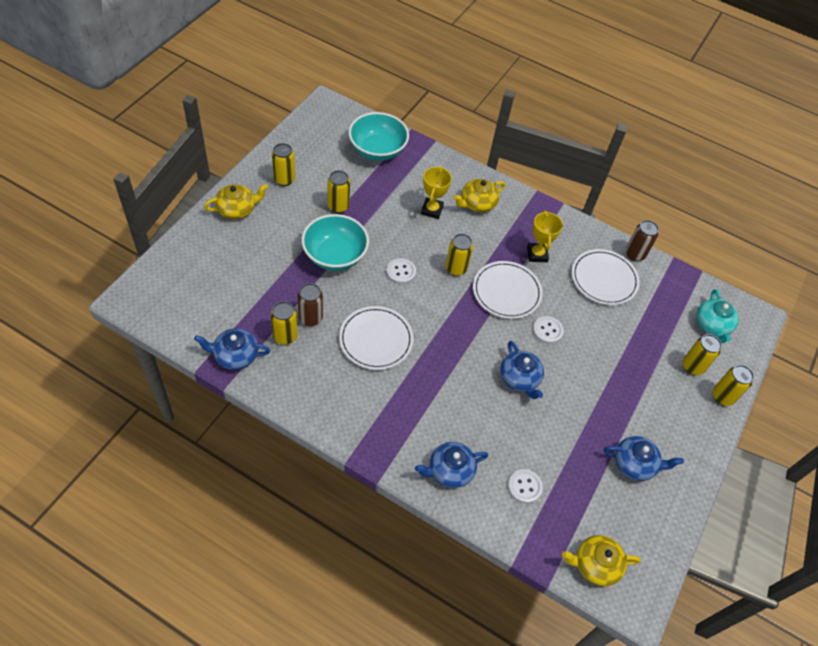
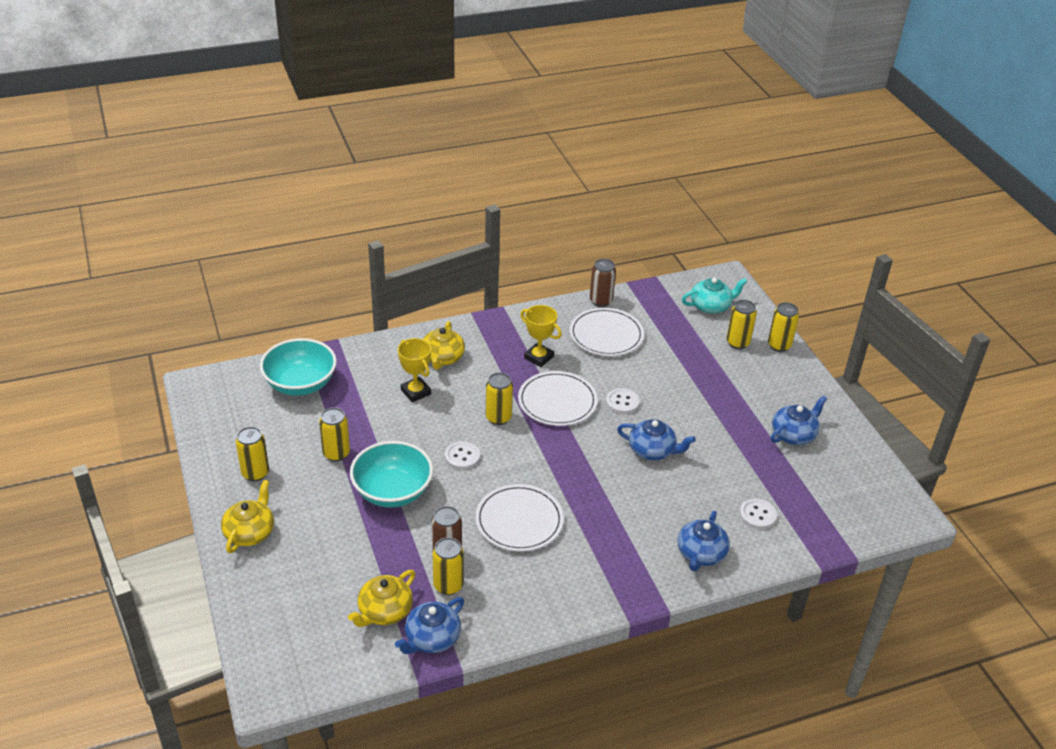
camera: 45 degrees left, 15 degrees down
(595, 564) = (861, 517): yellow teapot -> yellow teapot (384, 611)
(712, 325) = (711, 306): turquoise teapot -> turquoise teapot turned 60 degrees counterclockwise

